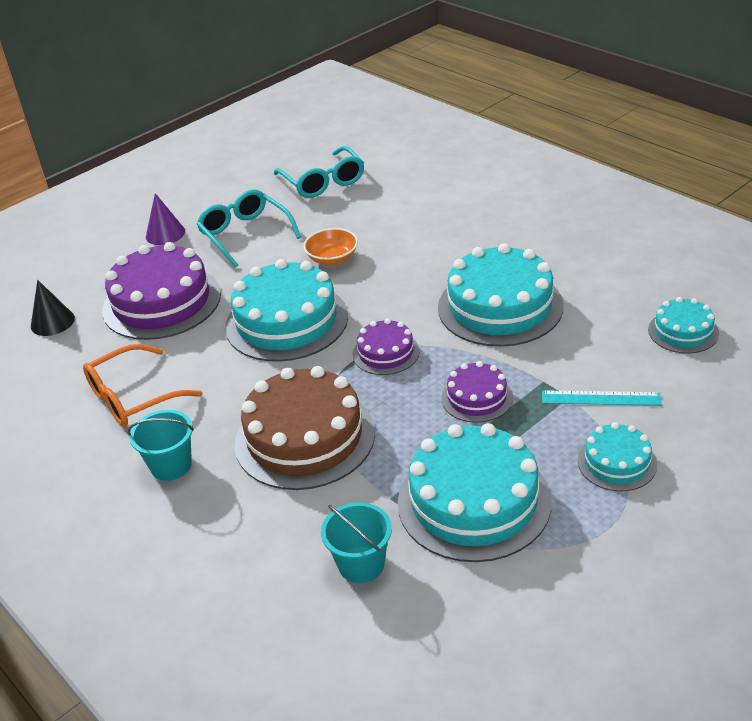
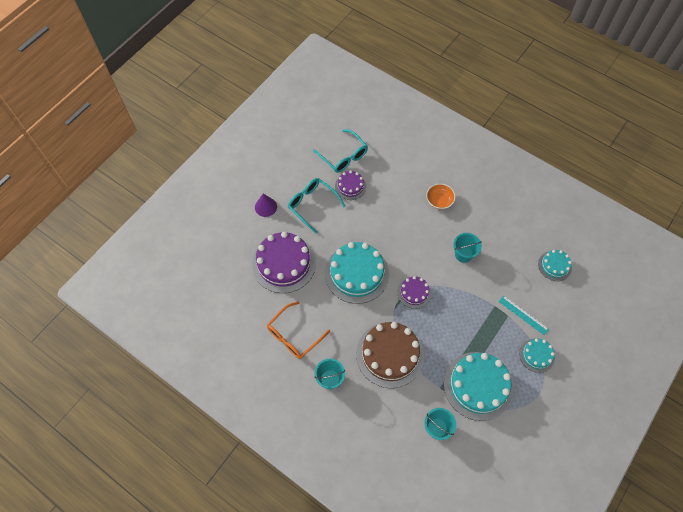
camera: 15 degrees left, 25 degrees up
(52, 322) = (228, 283): black cone -> none
(332, 258) = (367, 222): orange bowl -> orange bowl (439, 200)
(477, 397) = (465, 320): purple cake -> purple cake (350, 186)
(500, 306) = (463, 254): turquoise cake -> turquoise bucket
(600, 398) = (523, 315): turquoise ruler -> turquoise ruler turned 45 degrees clockwise

